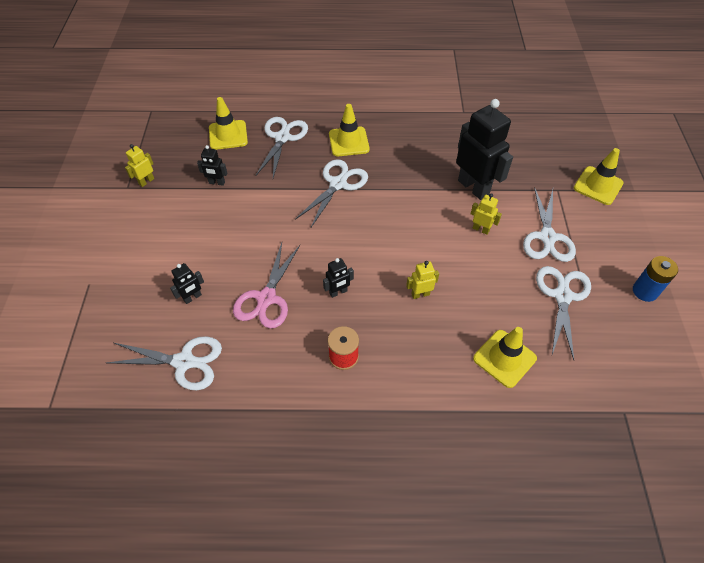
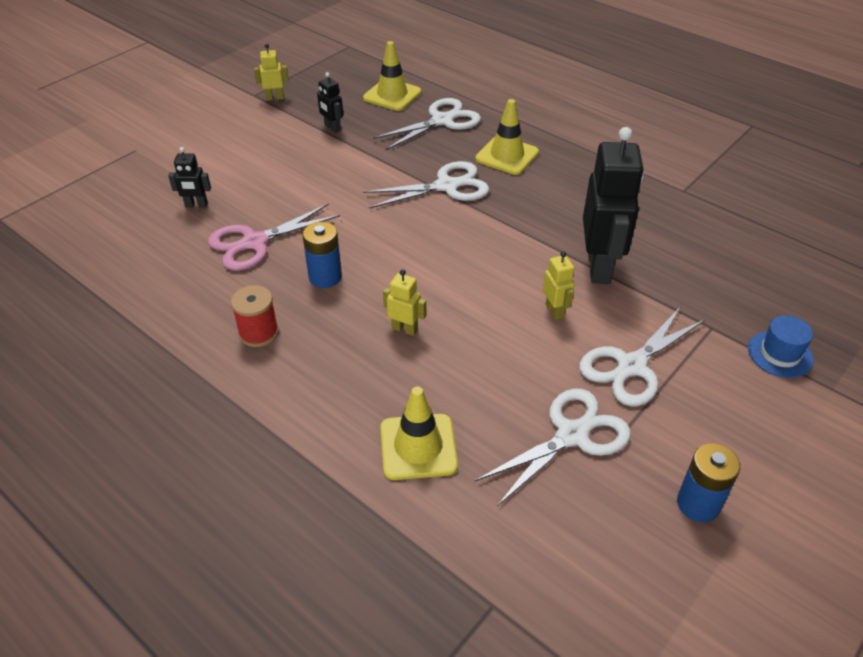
camera: 40 degrees right, 10 degrees down
(184, 362) = (127, 249): white scissors -> none
(338, 292) = (325, 277): black robot -> blue battery
(598, 186) = (780, 354): yellow traffic cone -> blue hat

